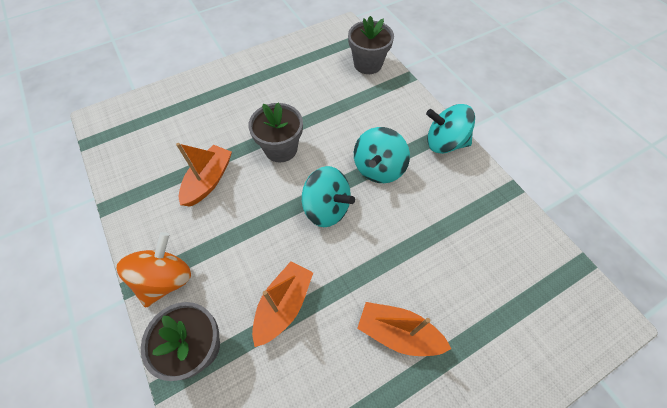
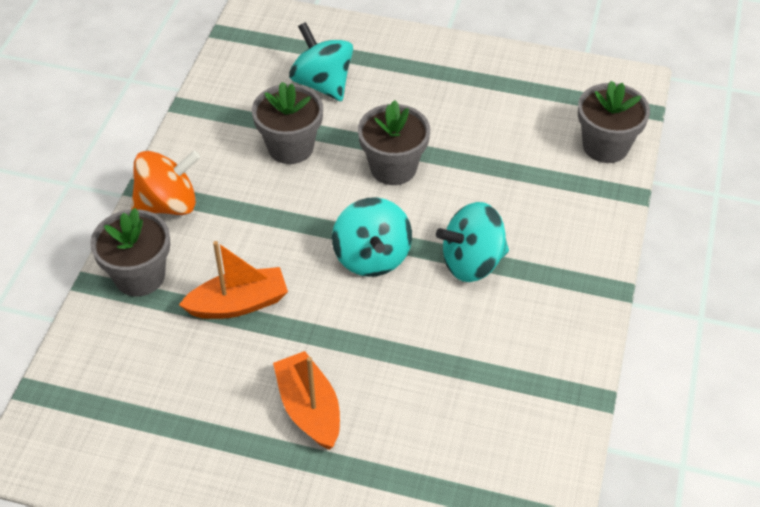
camera: 45 degrees right, 10 degrees down
(209, 181) = (290, 147): orange boat -> grey flower pot
(444, 143) = (583, 295): turquoise spinning top -> turquoise spinning top (322, 84)

